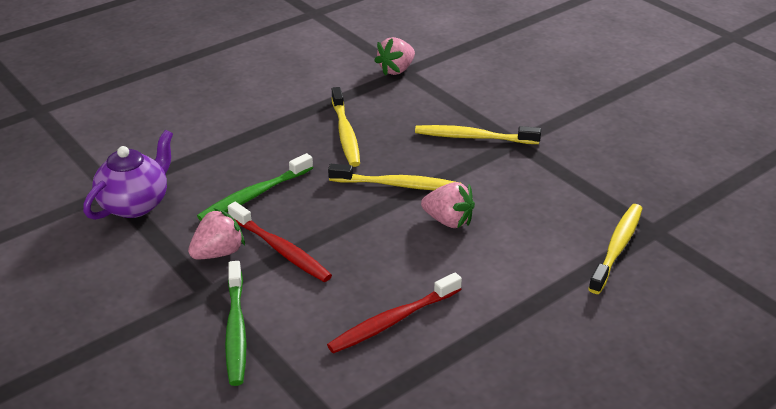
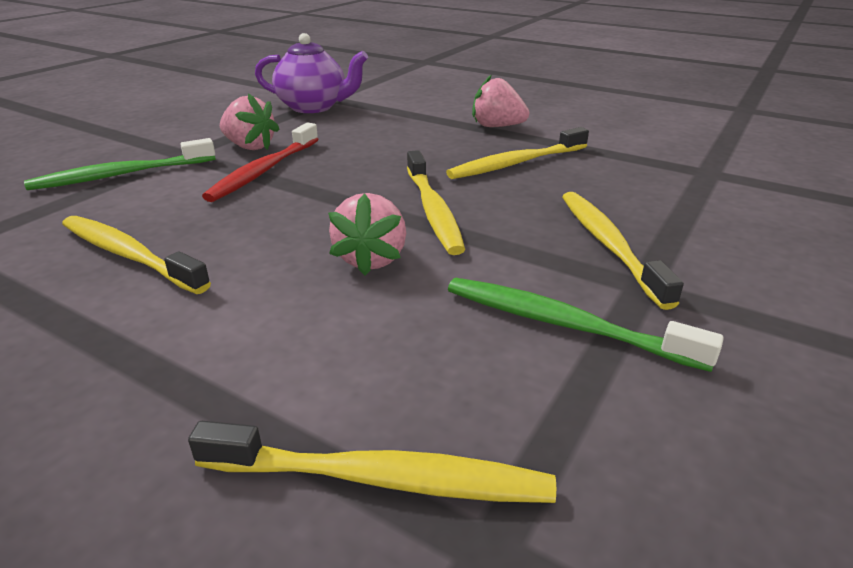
camera: 70 degrees right, 5 degrees down
(254, 195) = (356, 144): green toothbrush -> green toothbrush (564, 324)
(393, 321) = (129, 255): red toothbrush -> yellow toothbrush
(396, 70) = (701, 166): pink strawberry -> pink strawberry (497, 126)

